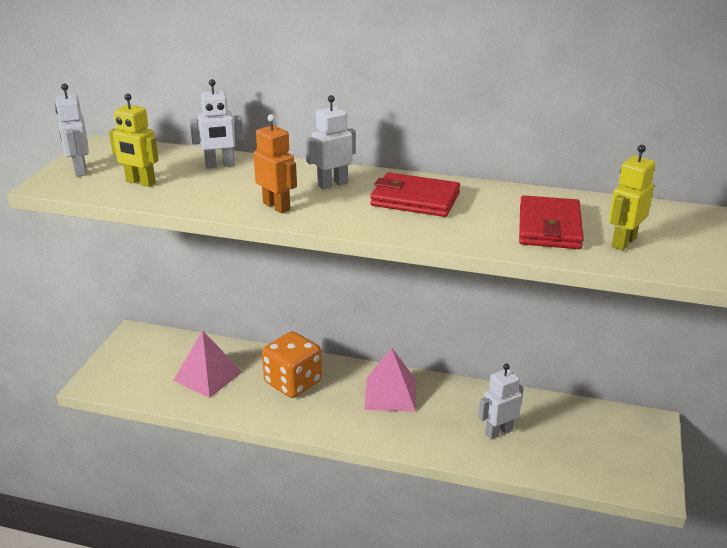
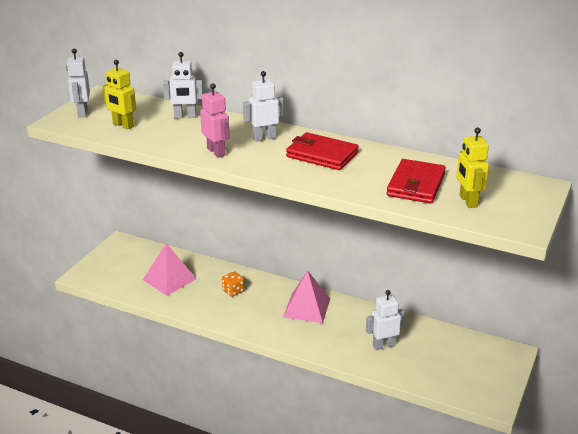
camera: 10 degrees right, 0 degrees up
(277, 206) = (216, 152): orange robot -> pink robot
(293, 382) = (233, 291): orange dice -> orange dice, size x0.49
(623, 242) = (468, 201): yellow robot -> yellow robot turned 60 degrees counterclockwise

